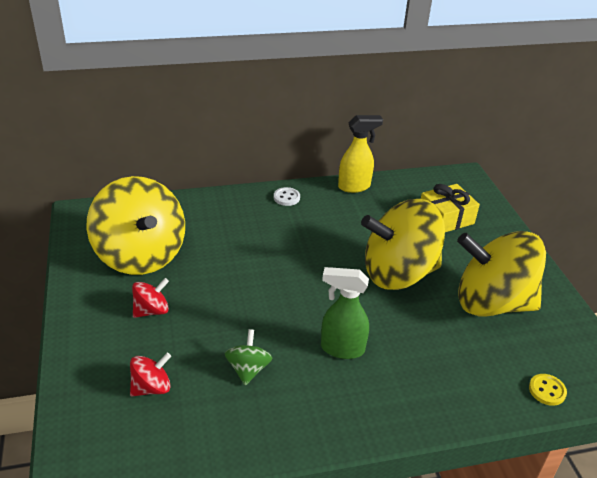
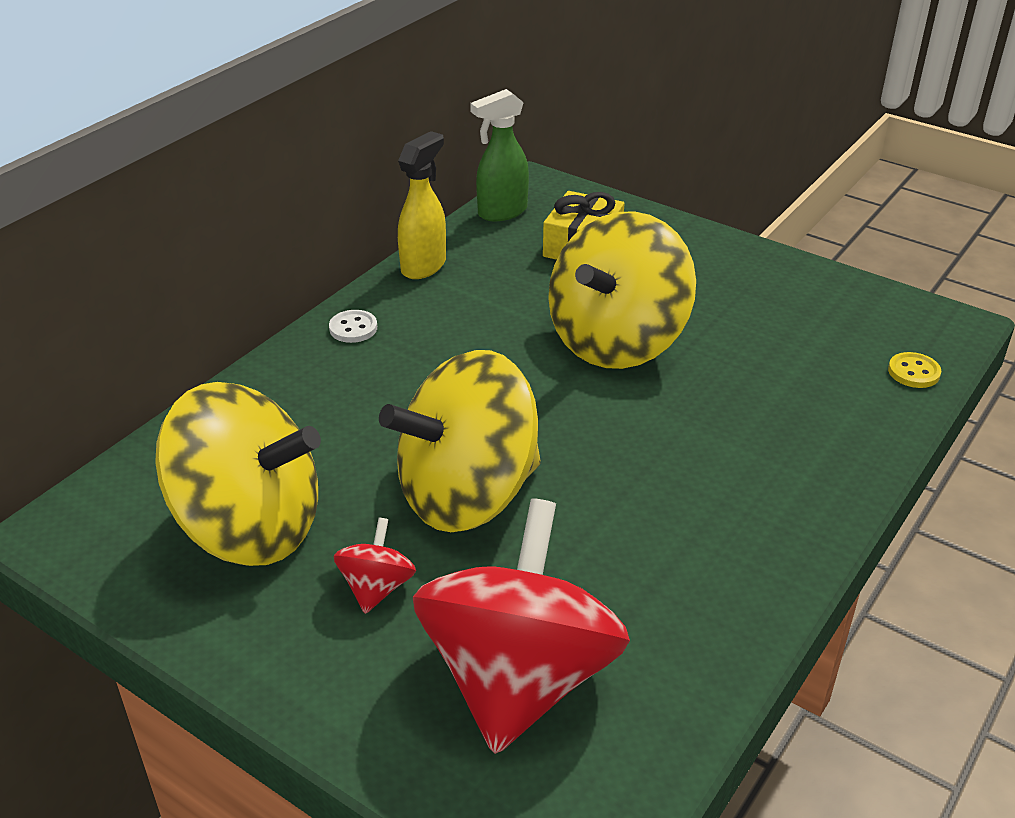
camera: 40 degrees left, 0 degrees up
(151, 387) = (519, 679): red spinning top -> red spinning top, size x2.37
(248, 369) = (604, 567): green spinning top -> none
(341, 349) = (673, 468): green spray bottle -> green spray bottle (501, 212)
(491, 303) = (753, 314): yellow spinning top -> yellow spinning top (468, 494)

